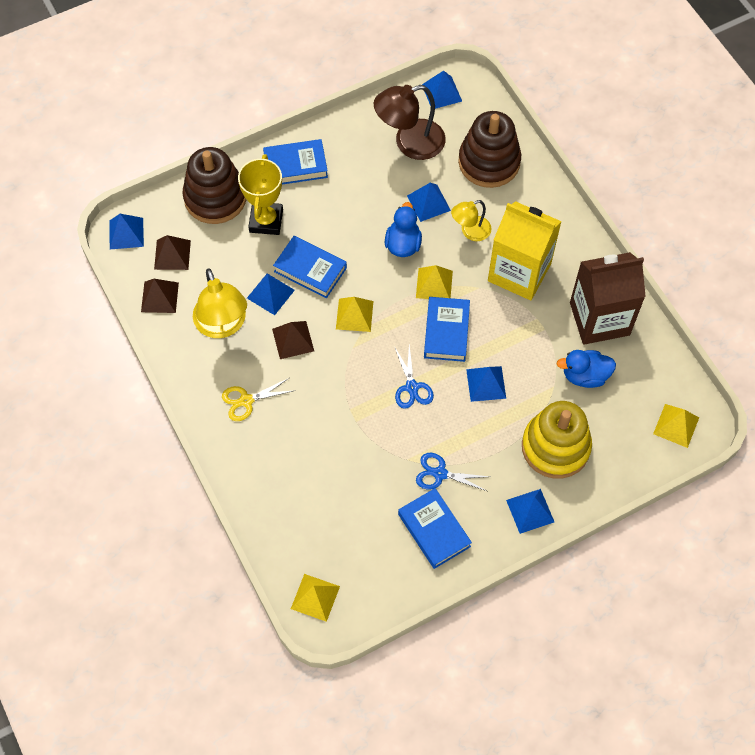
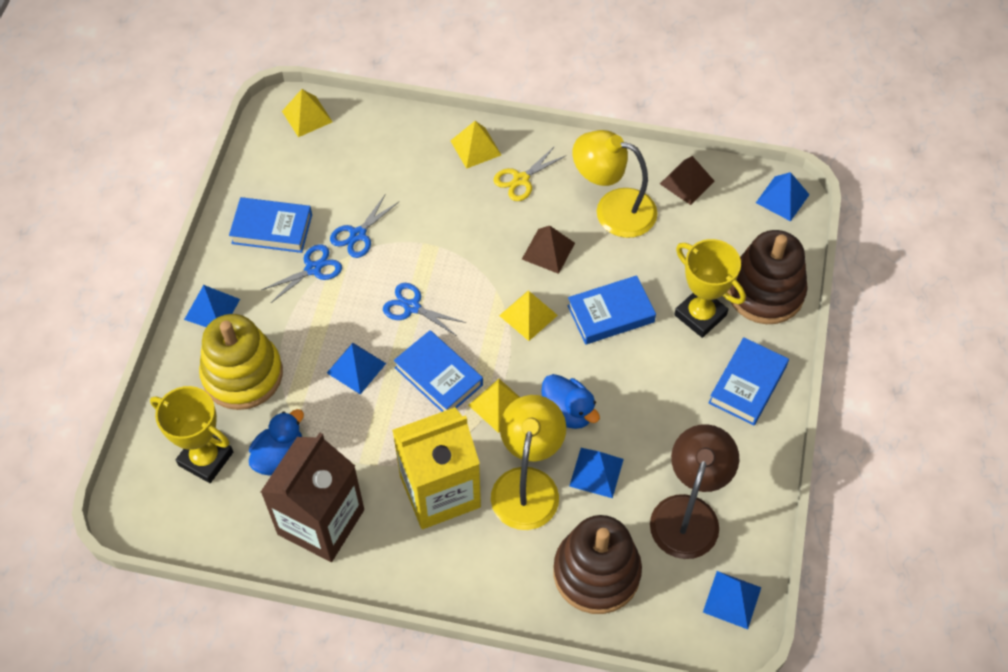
camera: 130 degrees right, 5 degrees down
(172, 254) = (726, 218): brown pyramid -> none
(246, 401) = (521, 179): yellow scissors -> yellow scissors turned 150 degrees counterclockwise
(270, 294) = (613, 265): blue pyramid -> none
(387, 468) = (358, 235): none -> blue scissors
(470, 231) = (527, 484): yellow lamp -> yellow lamp, size x1.72
(627, 416) = (206, 458): none -> yellow trophy
(676, 425) = (154, 492): yellow pyramid -> yellow pyramid (475, 147)

